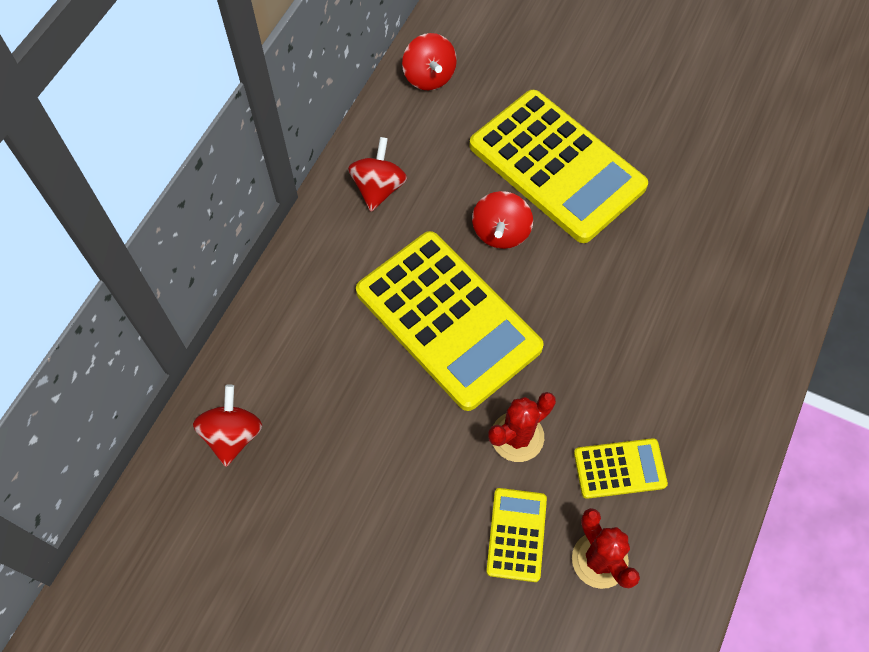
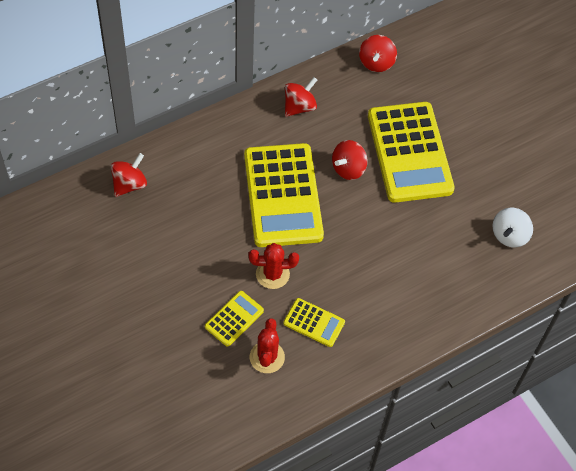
camera: 30 degrees right, 5 degrees down
(750, 199) = (509, 235): none -> white spinning top

